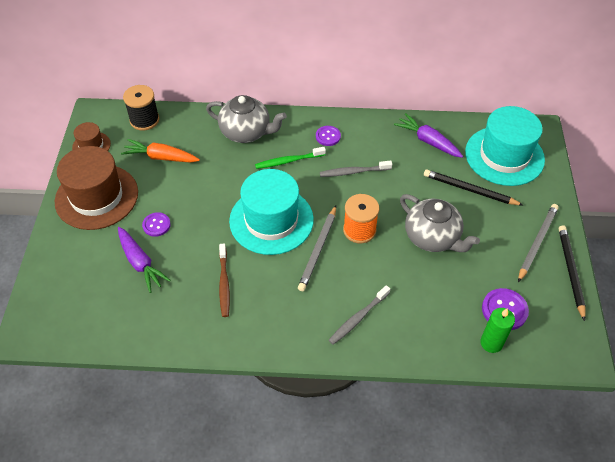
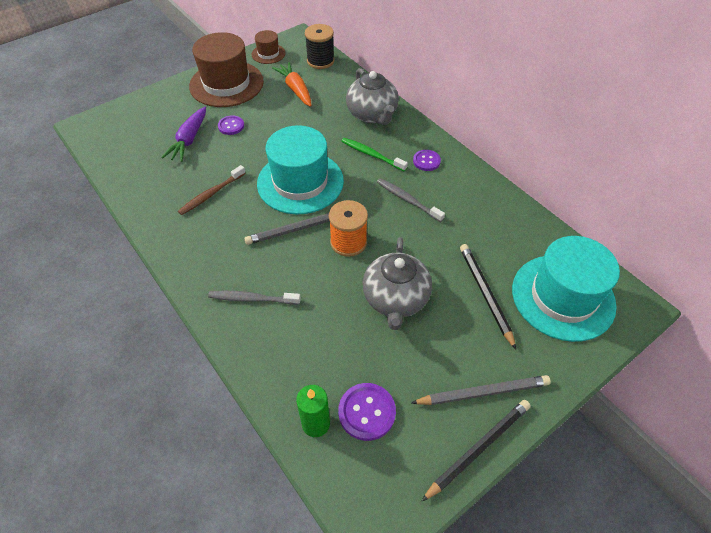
camera: 50 degrees right, 0 degrees up
(428, 141) = (505, 228): purple carrot -> none

